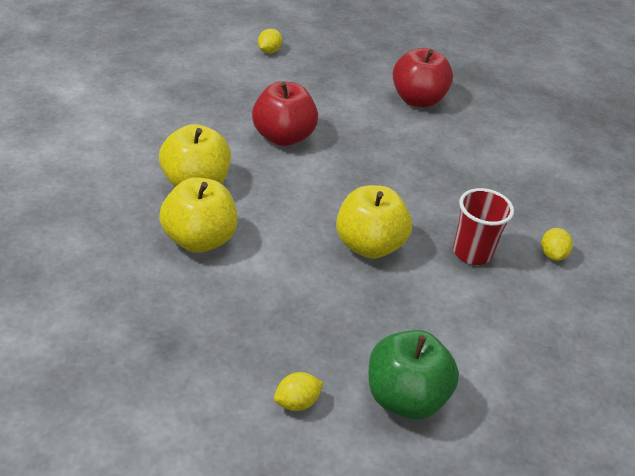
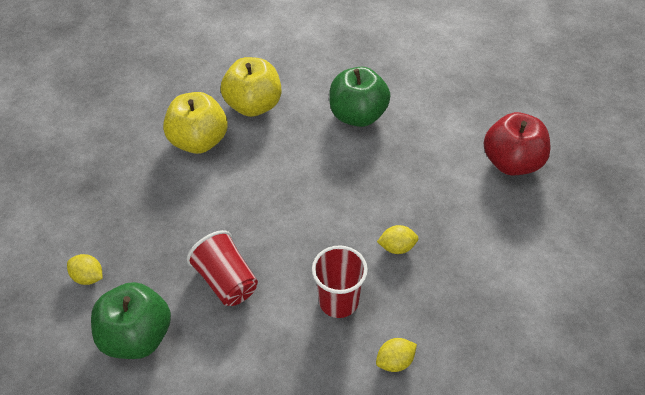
camera: 60 degrees right, 10 degrees up
(269, 51) = (458, 46): yellow lemon -> yellow lemon (397, 247)
(283, 137) = (357, 115): red apple -> green apple
(369, 245) = (281, 232): yellow apple -> none
(392, 306) = (226, 281): none -> red cup

